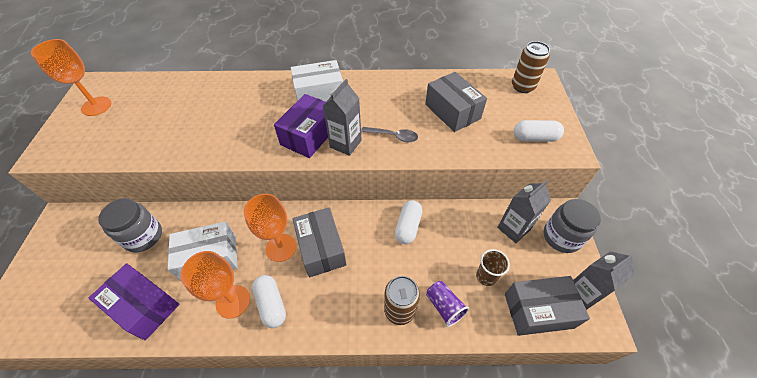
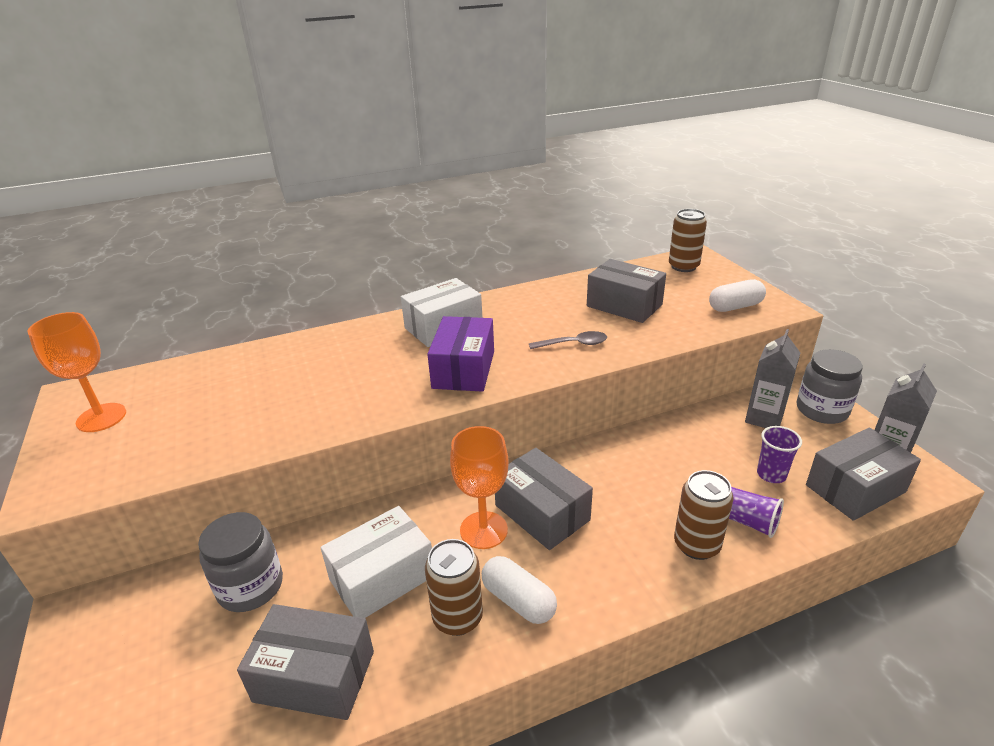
camera: 20 degrees left, 20 degrees down
(144, 306) = (314, 676): purple box -> grey box
(233, 301) = (457, 617): orange goblet -> brown can
(345, 144) = (519, 366): grey carton -> none
(408, 227) = (638, 454): white capsule -> none
(486, 276) = (771, 474): brown cup -> purple cup

